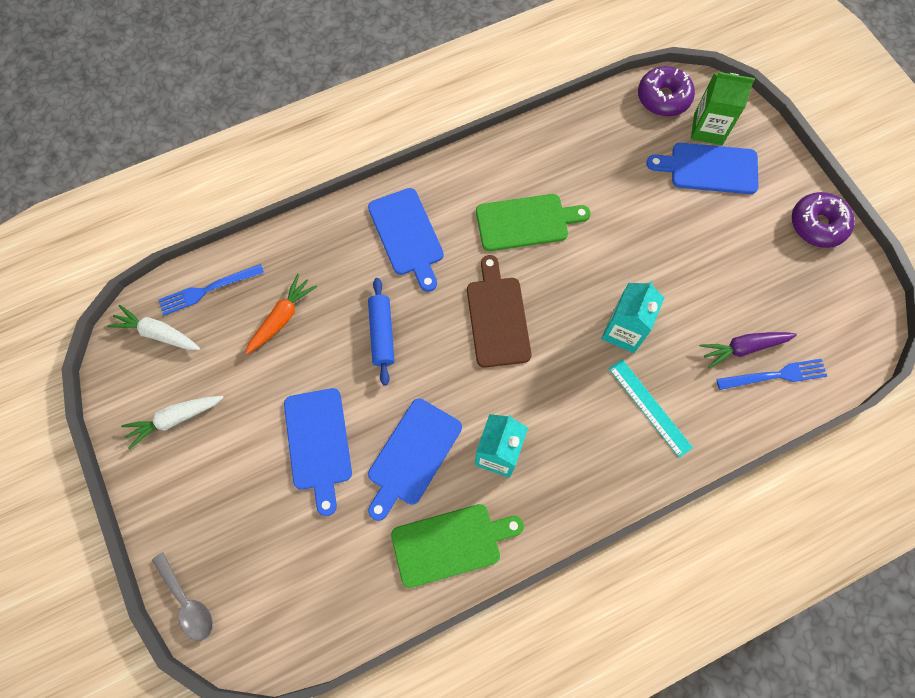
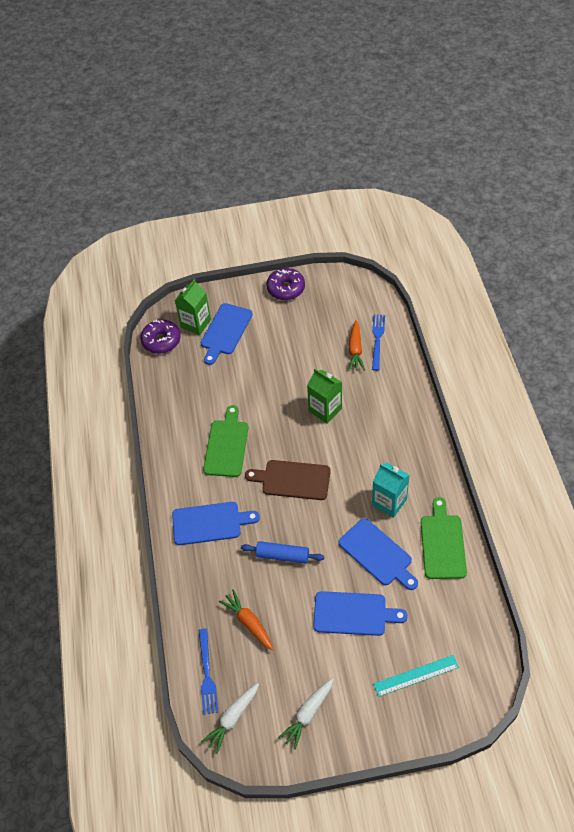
camera: 70 degrees left, 15 degrees down
(175, 419) = (308, 714): white carrot -> white carrot turned 45 degrees clockwise
(187, 602) = (448, 723): grey spoon -> none
(623, 331) = (325, 410): turquoise carton -> green carton
(649, 407) = (380, 409): turquoise ruler -> turquoise ruler (416, 675)
(743, 348) = (355, 350): purple carrot -> orange carrot

